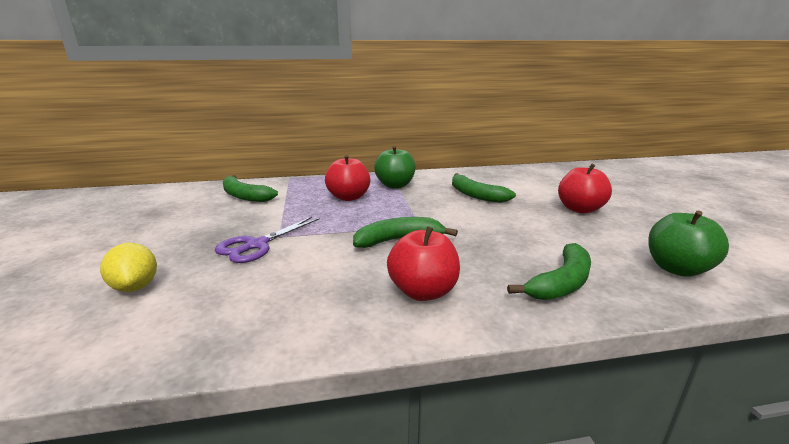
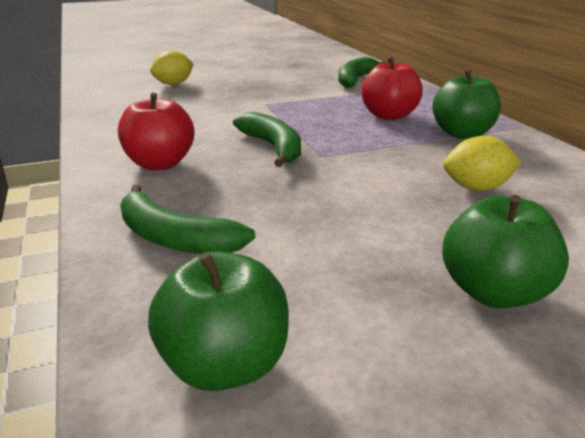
camera: 80 degrees right, 5 degrees up
(256, 245) = (244, 100): purple scissors -> none
(475, 195) = (477, 188): green banana -> yellow lemon
(580, 209) = (494, 292): red apple -> green apple

